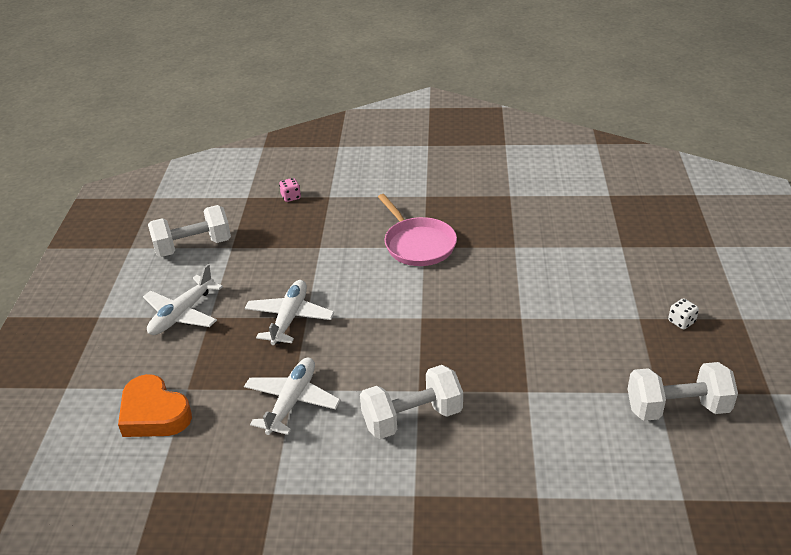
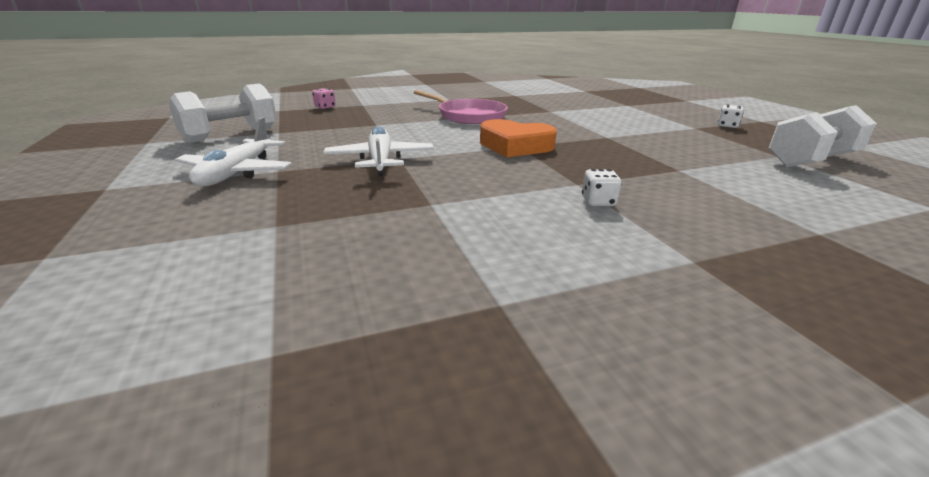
camera: 25 degrees left, 10 degrees down
(154, 414) = (228, 257): orange heart -> orange heart (515, 146)
(292, 401) = (439, 213): white plane -> none
(412, 418) = (598, 202): white dumbbell -> white dice

